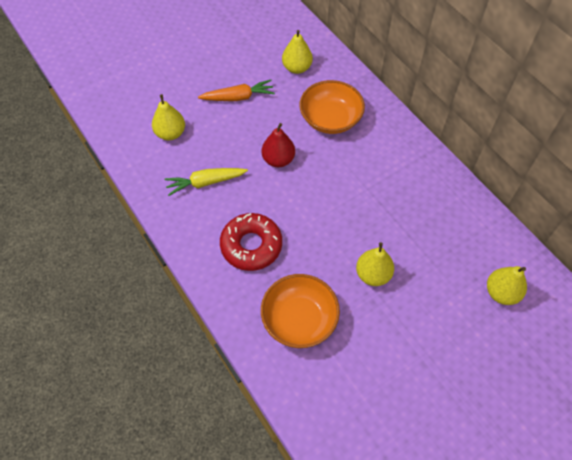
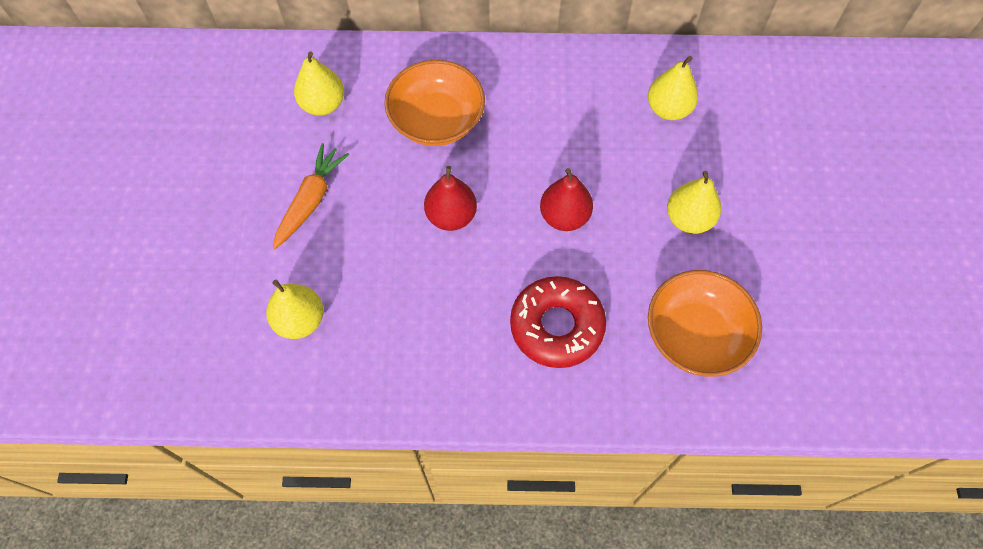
camera: 55 degrees left, 5 degrees up
(205, 182) = (419, 323): yellow carrot -> none
(321, 211) = (564, 216): none -> red pear
(501, 293) = (792, 113): yellow pear -> yellow pear (668, 109)

